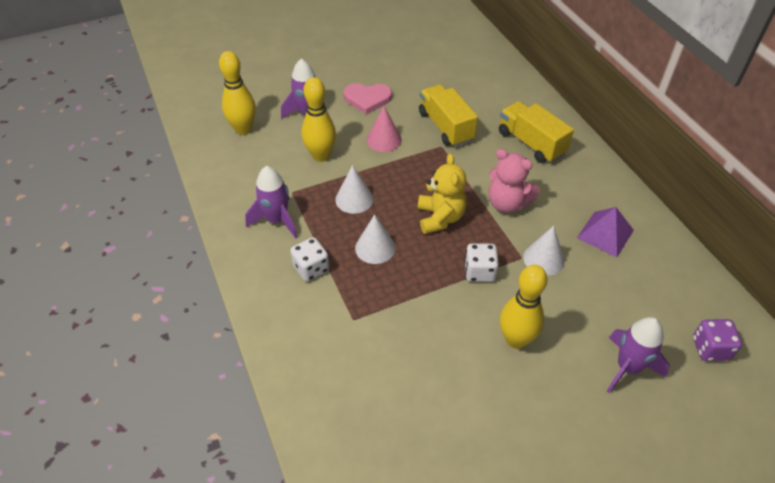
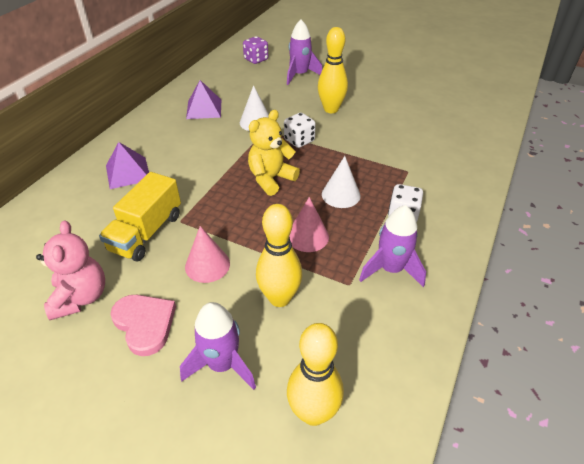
camera: 130 degrees left, 5 degrees down
(354, 199) = (307, 236): white cone -> pink cone
(507, 203) = (218, 155): pink teddy bear -> pink teddy bear (80, 297)
(531, 143) = (128, 172): yellow truck -> purple pyramid

